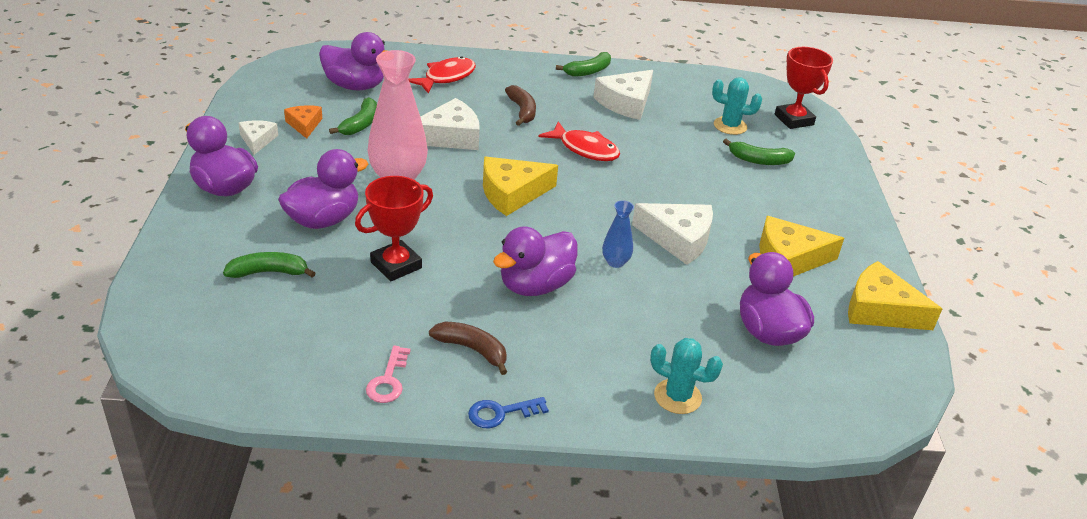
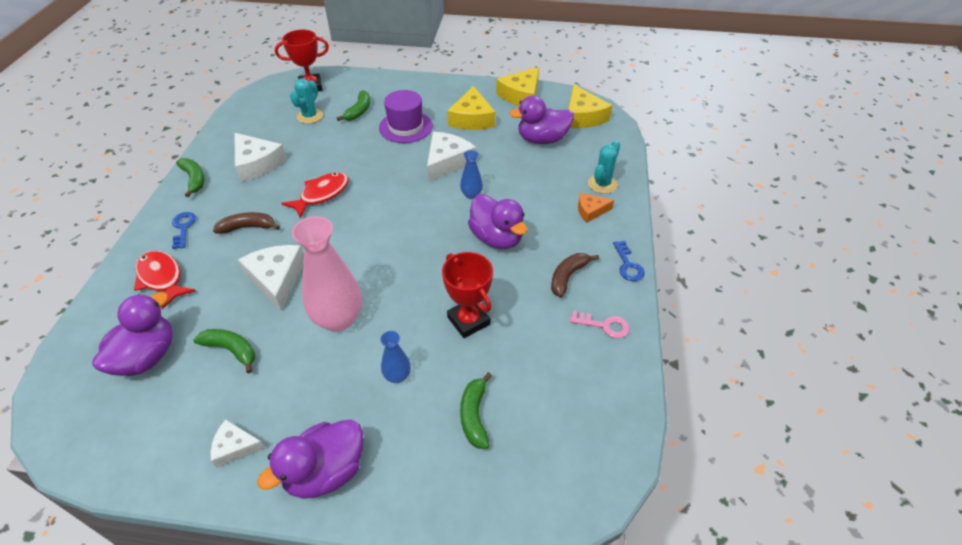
camera: 80 degrees left, 10 degrees up
(304, 125) = (216, 402): orange cheese -> orange cheese (591, 211)
(323, 220) = (397, 376): purple duck -> blue vase
(512, 193) = (377, 243): yellow cheese -> yellow cheese (583, 116)
(515, 77) = (183, 228): none -> blue key
(741, 200) = (405, 127): none -> purple hat

